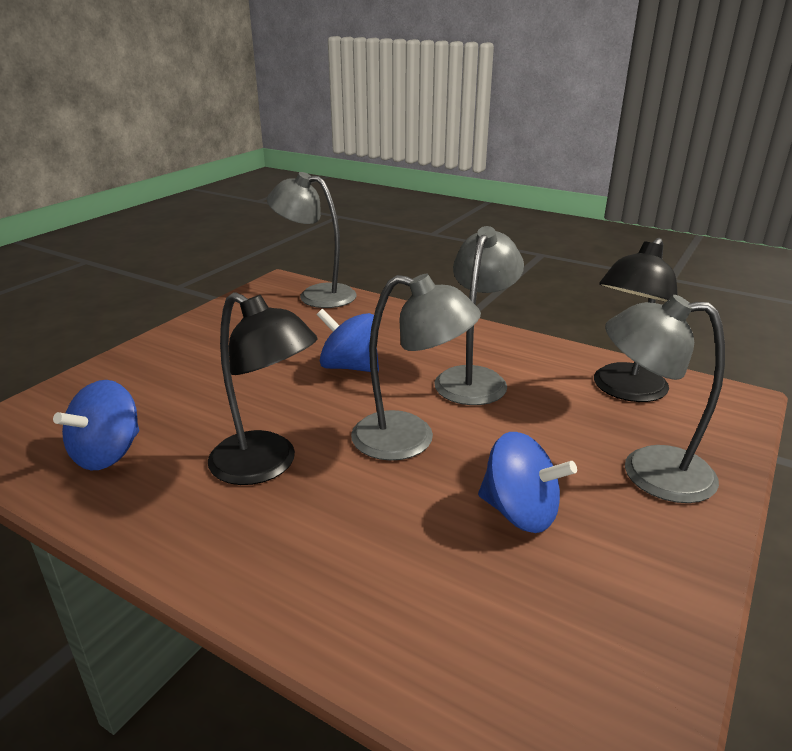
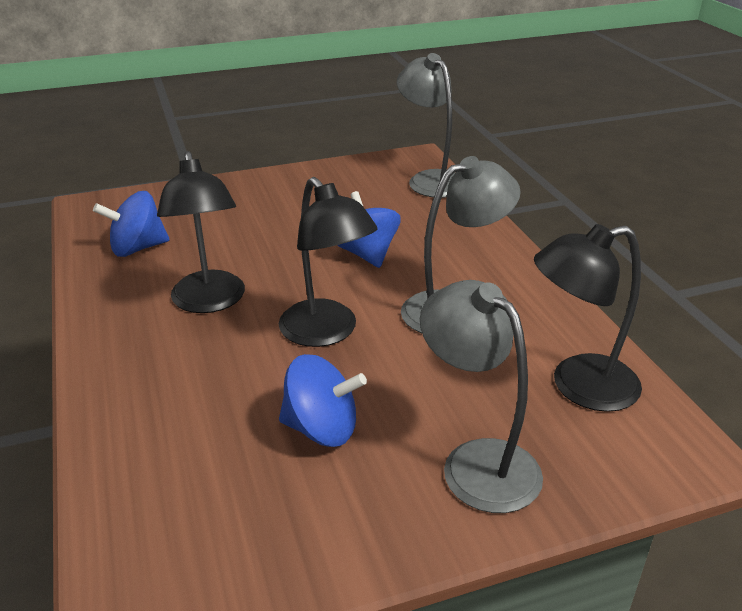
camera: 40 degrees right, 5 degrees up
(410, 439) = (326, 332): grey lamp -> black lamp
(520, 512) = (321, 428): blue spinning top -> blue spinning top turned 60 degrees counterclockwise

